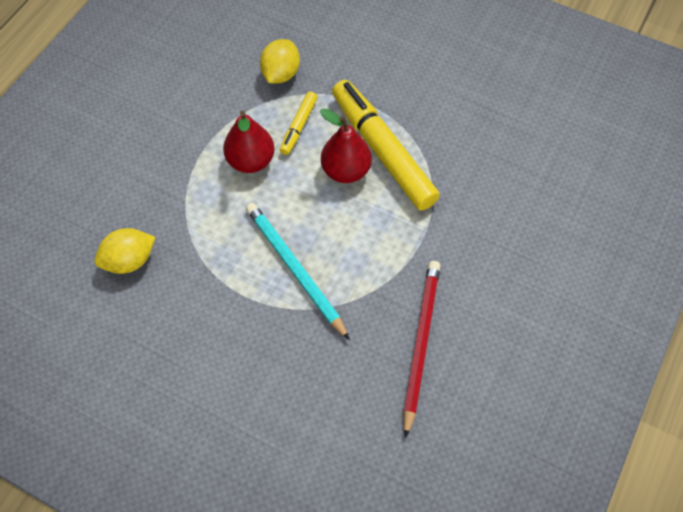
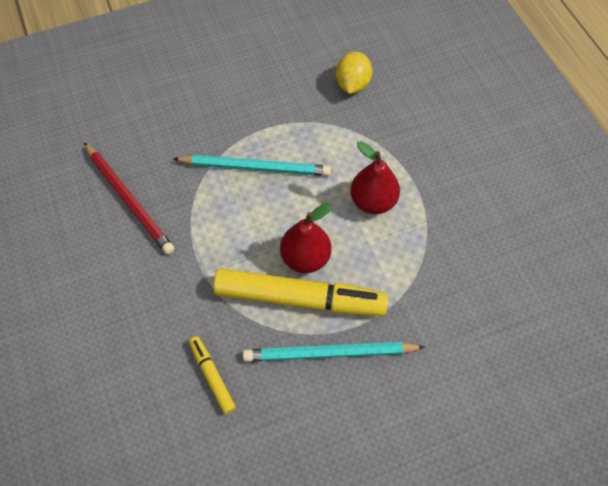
camera: 130 degrees right, 0 degrees up
(281, 74) = (447, 282): yellow lemon -> none
(298, 126) = (378, 256): yellow marker -> yellow marker (212, 376)
(405, 106) = (329, 354): none -> turquoise pencil

